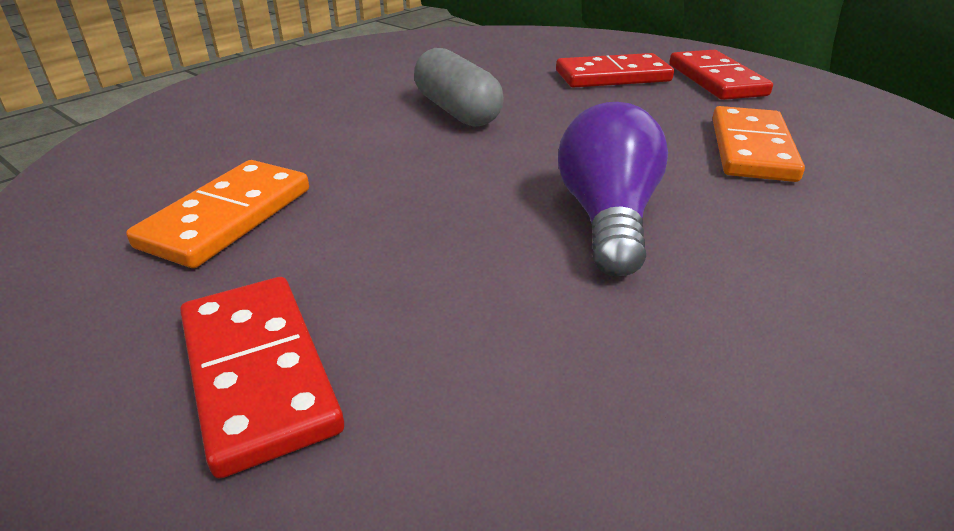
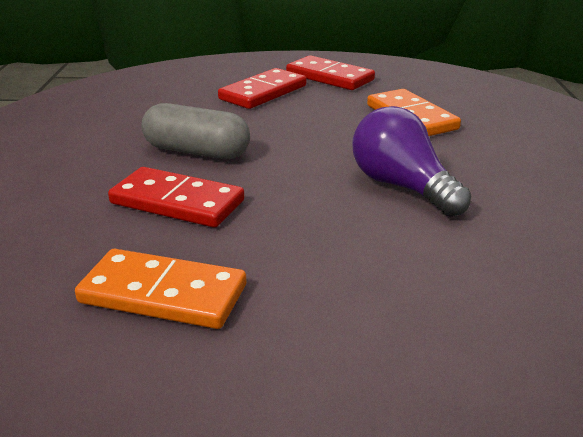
camera: 40 degrees left, 5 degrees down
(227, 217) = (163, 294): orange domino -> orange domino turned 60 degrees counterclockwise
(259, 372) = (366, 362): red domino -> red domino (177, 202)

